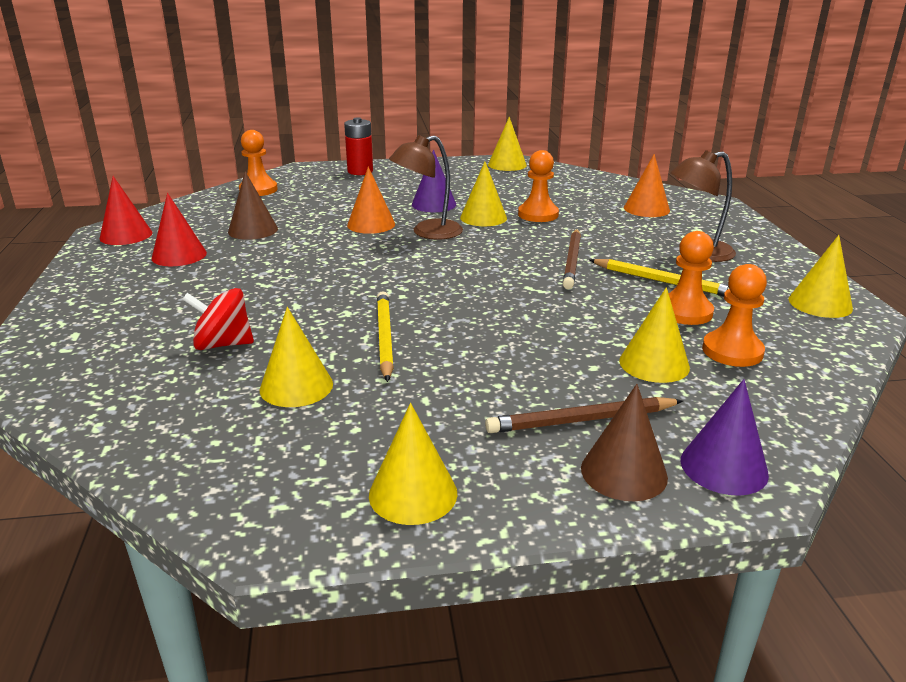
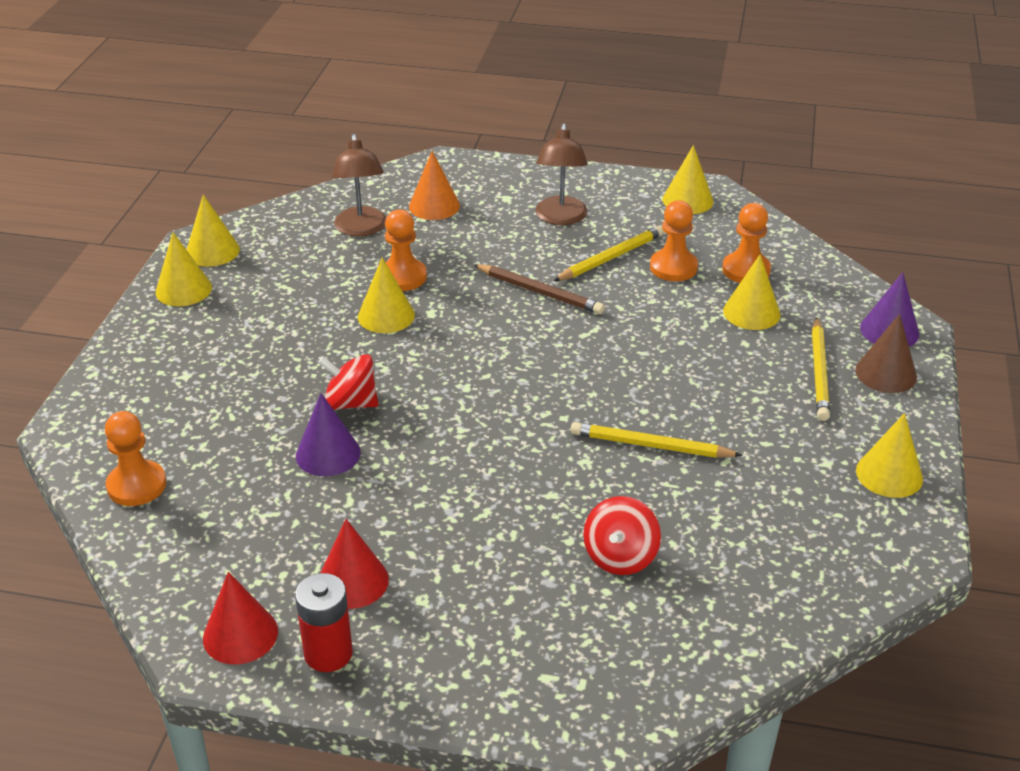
camera: 70 degrees left, 10 degrees up
(253, 230) = (303, 506): brown cone -> none
(296, 386) = (721, 514): yellow cone -> yellow cone (183, 289)
(360, 171) = (132, 377): red battery -> red battery (328, 653)
(371, 224) = (350, 403): orange cone -> red spinning top
(428, 232) = (405, 365): brown lamp -> brown lamp (361, 229)
(434, 204) = (316, 341): purple cone -> purple cone (328, 454)
(581, 420) = (819, 372): brown pencil -> yellow pencil

